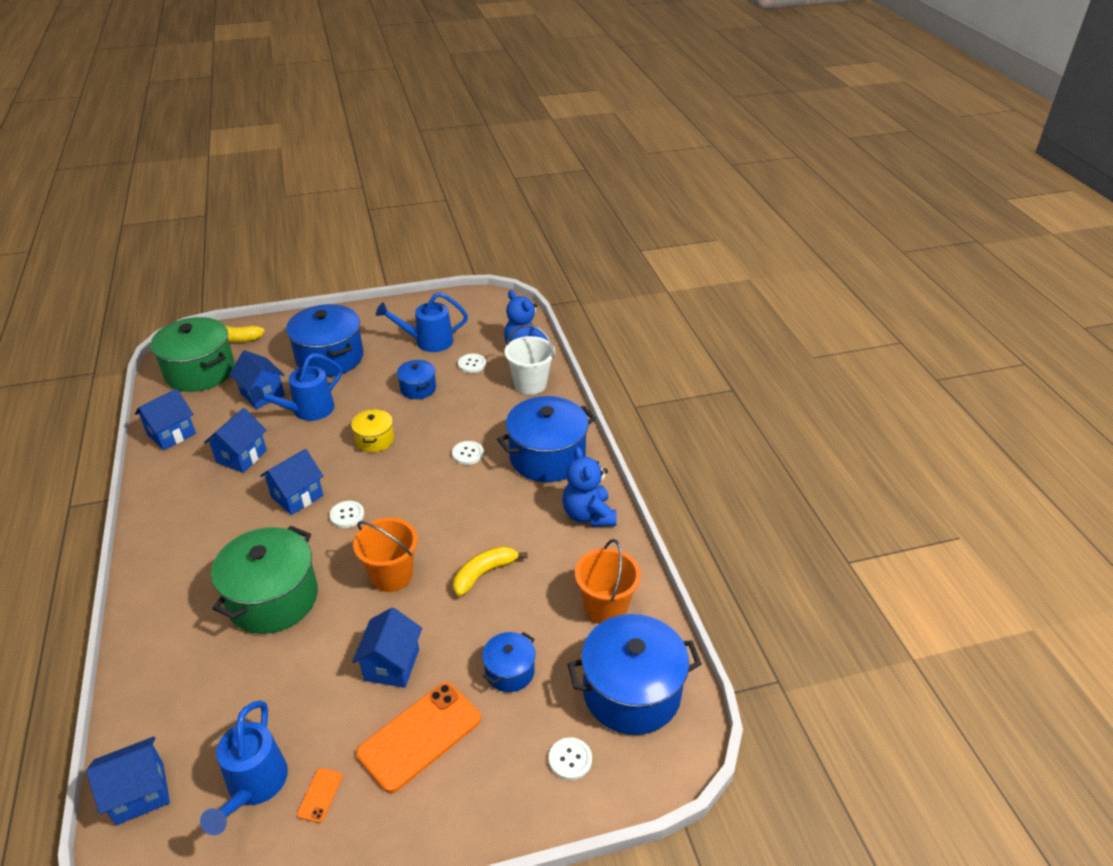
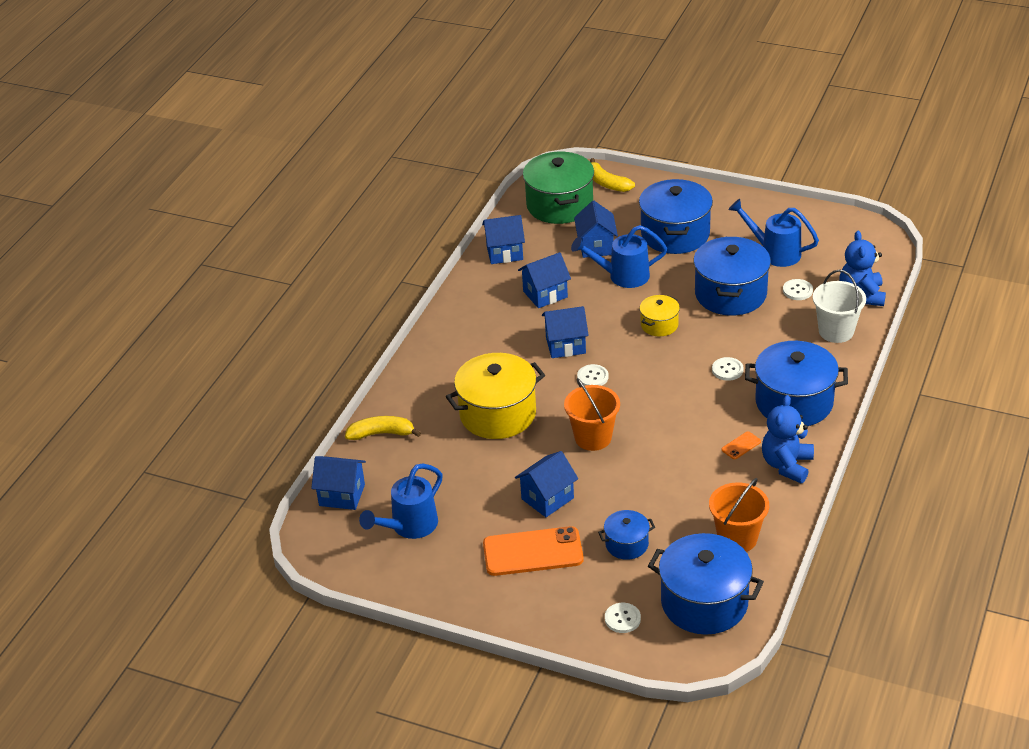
camera: 40 degrees right, 0 degrees up
(273, 598) = (498, 414): green pot -> yellow pot
(320, 795) = (445, 552): orange phone -> orange phone (741, 446)
(418, 388) = (730, 294): blue pot -> blue pot, size x1.94
(484, 573) = (663, 469): yellow banana -> yellow banana (381, 434)

